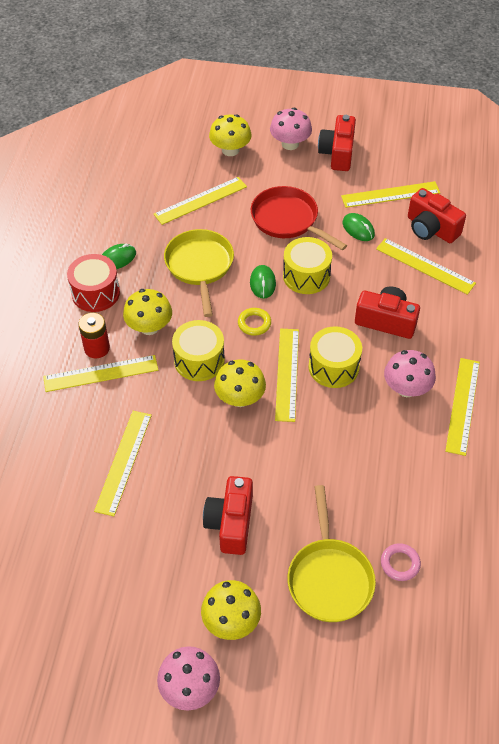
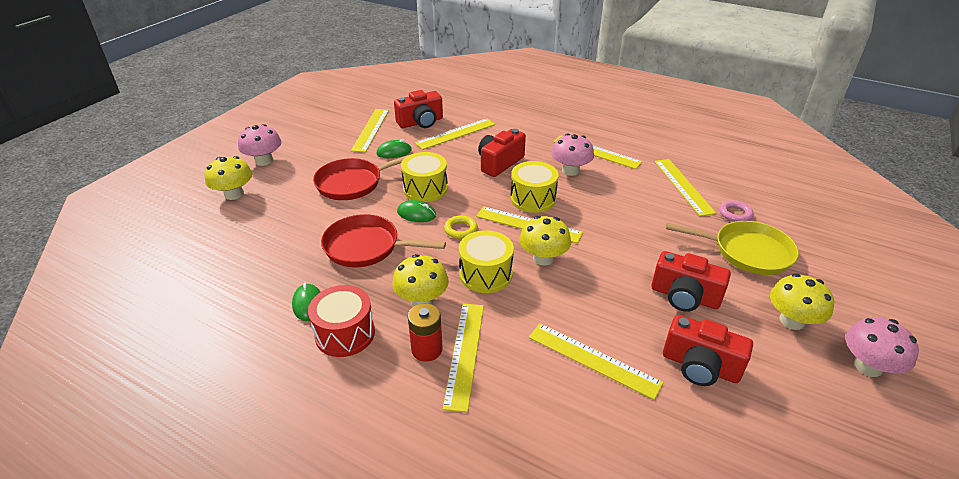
camera: 70 degrees left, 15 degrees down
(200, 200) = (281, 227): yellow ruler -> yellow ruler (683, 186)
(200, 266) = (367, 247): yellow pan -> red pan
(337, 153) = (301, 141): red camera -> red camera (700, 366)

